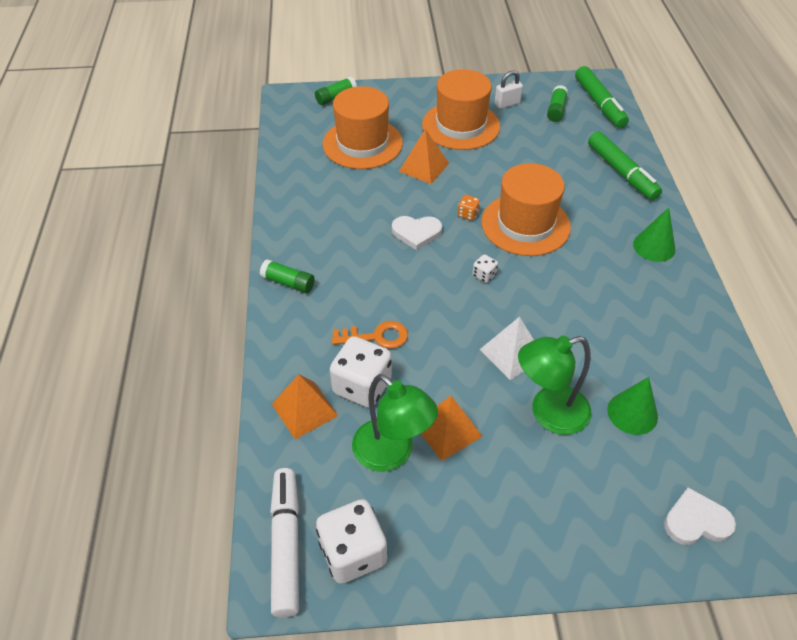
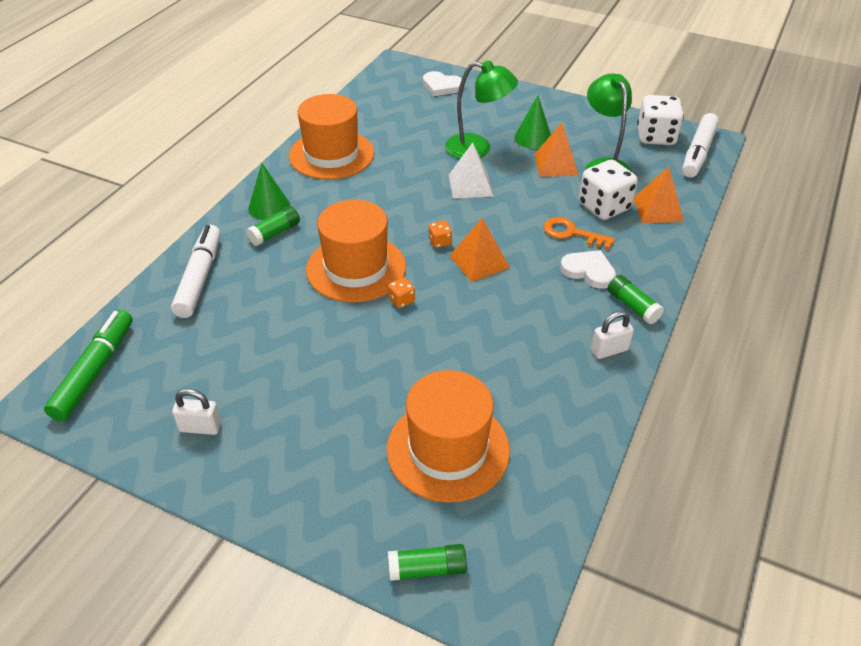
camera: 150 degrees left, 5 degrees down
(292, 239) = (609, 350): none -> white padlock
(416, 233) = (470, 303): white heart -> white heart (588, 271)
(424, 167) = (398, 377): orange pyramid -> orange pyramid (479, 261)
(461, 125) = (297, 419): orange hat -> orange hat (331, 154)
(484, 275) = (440, 242): white dice -> orange dice
(556, 110) = (156, 386): green glue stick -> green glue stick (275, 233)
(621, 172) = (199, 277): green marker -> white marker
(632, 413) = (422, 131): green cone -> green cone (533, 138)

